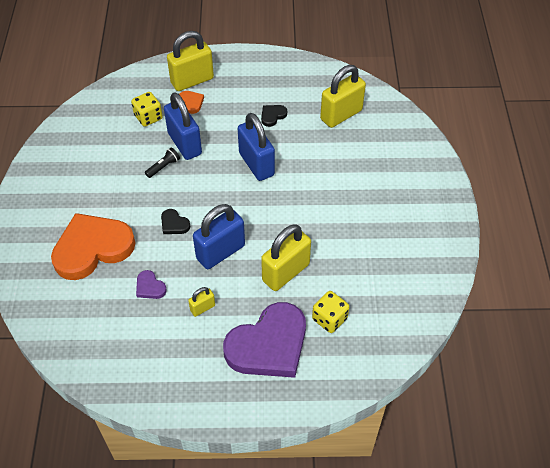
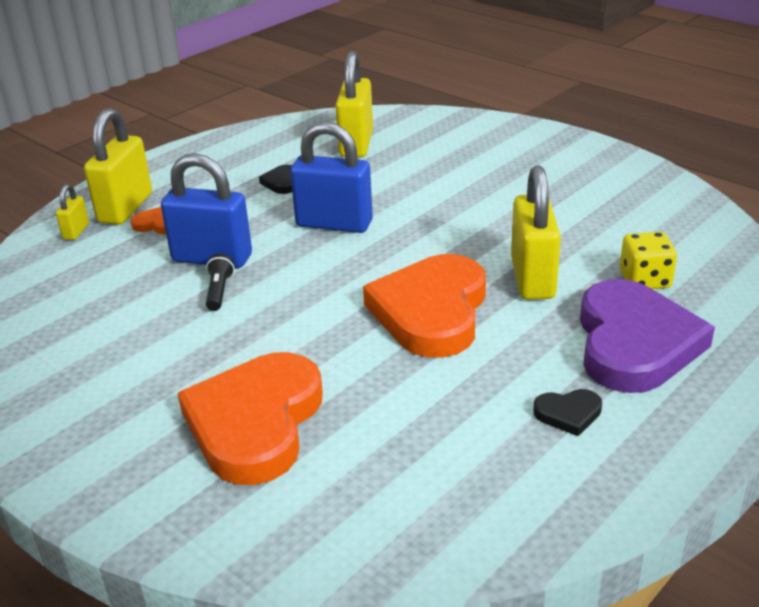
camera: 45 degrees left, 20 degrees down
(148, 117) = (117, 265): yellow dice -> none
(150, 287) = (405, 400): purple heart -> none
(174, 224) = (328, 327): black heart -> black heart (568, 414)
(202, 308) = (505, 369): yellow padlock -> yellow padlock (76, 231)
(220, 252) = (431, 311): blue padlock -> orange heart

